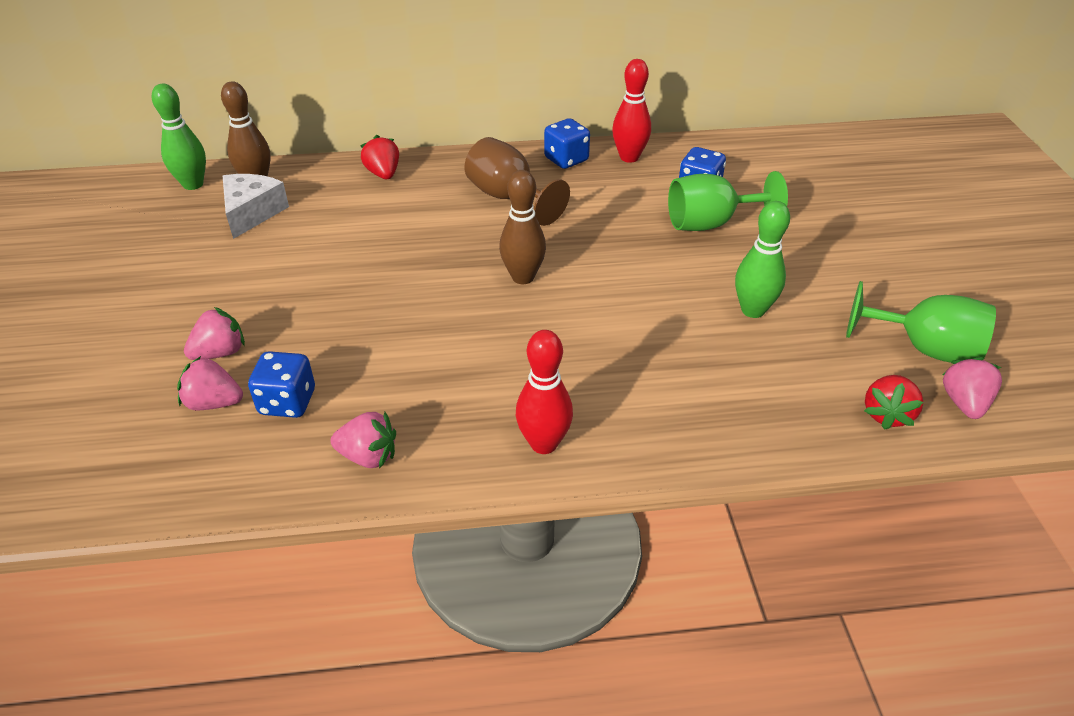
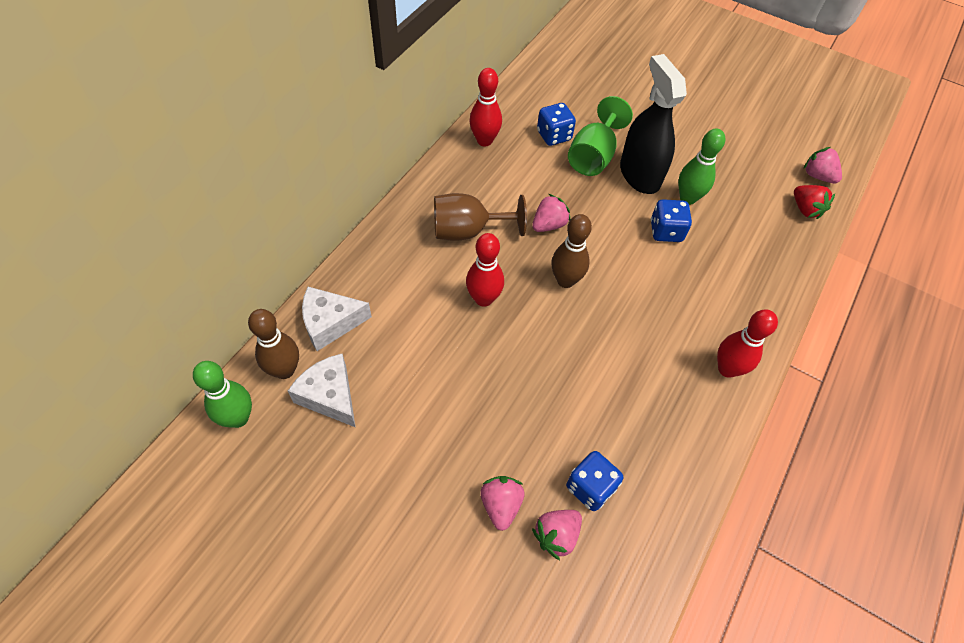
camera: 55 degrees left, 15 degrees up
(324, 180) = (330, 323): none -> white cheese
(368, 456) = (676, 467): pink strawberry -> pink strawberry (549, 225)
(383, 174) = (362, 282): red strawberry -> none
(440, 240) = (483, 299): none -> red bowling pin
(566, 160) = (453, 172): blue dice -> blue dice (666, 231)
(733, 263) = (639, 175): none -> black spray bottle
(924, 348) = (770, 158): green goblet -> none

